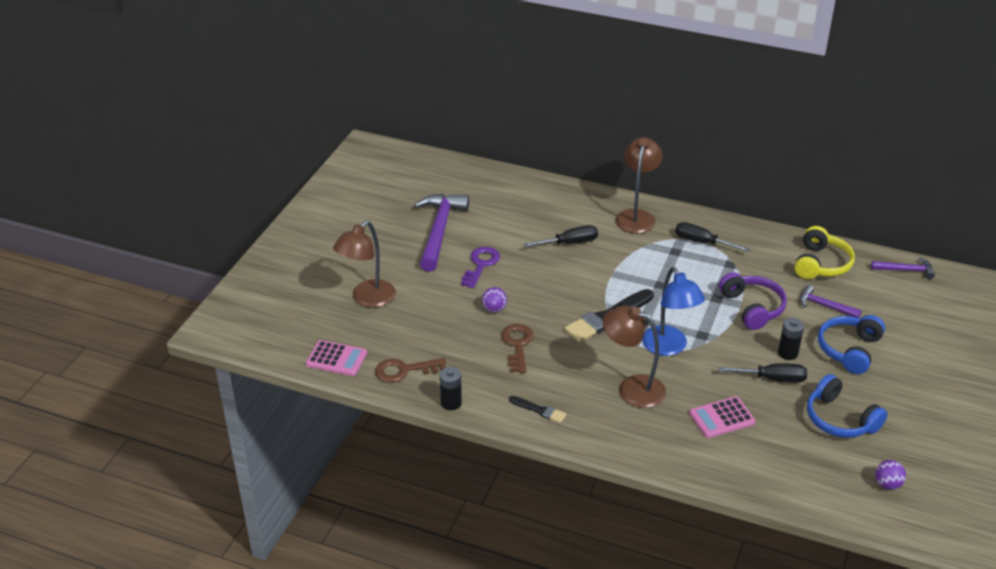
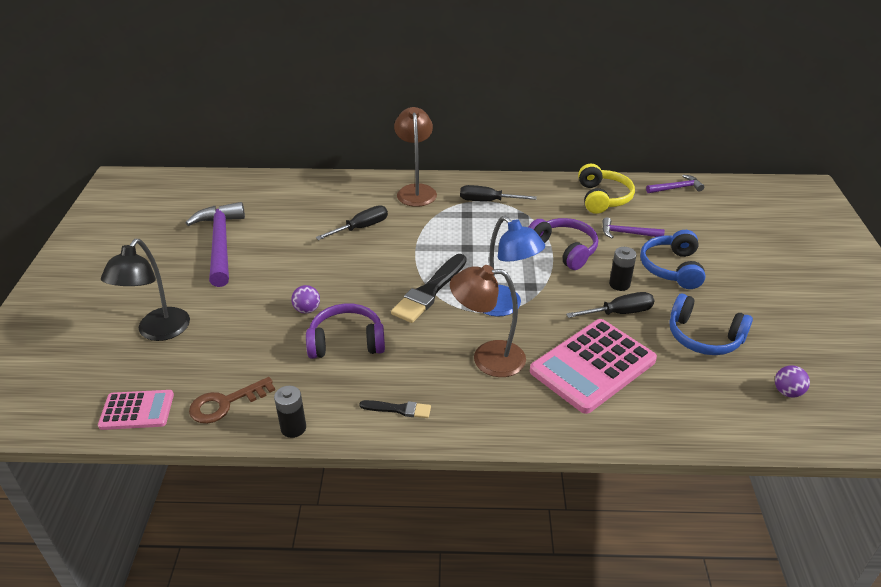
camera: 20 degrees left, 0 degrees up
(367, 299) = (158, 332): brown lamp -> black lamp
(481, 265) = (276, 268): purple key -> none
(517, 345) = (346, 342): brown key -> purple headphones
(722, 418) = (593, 366): pink calculator -> pink calculator, size x1.81

